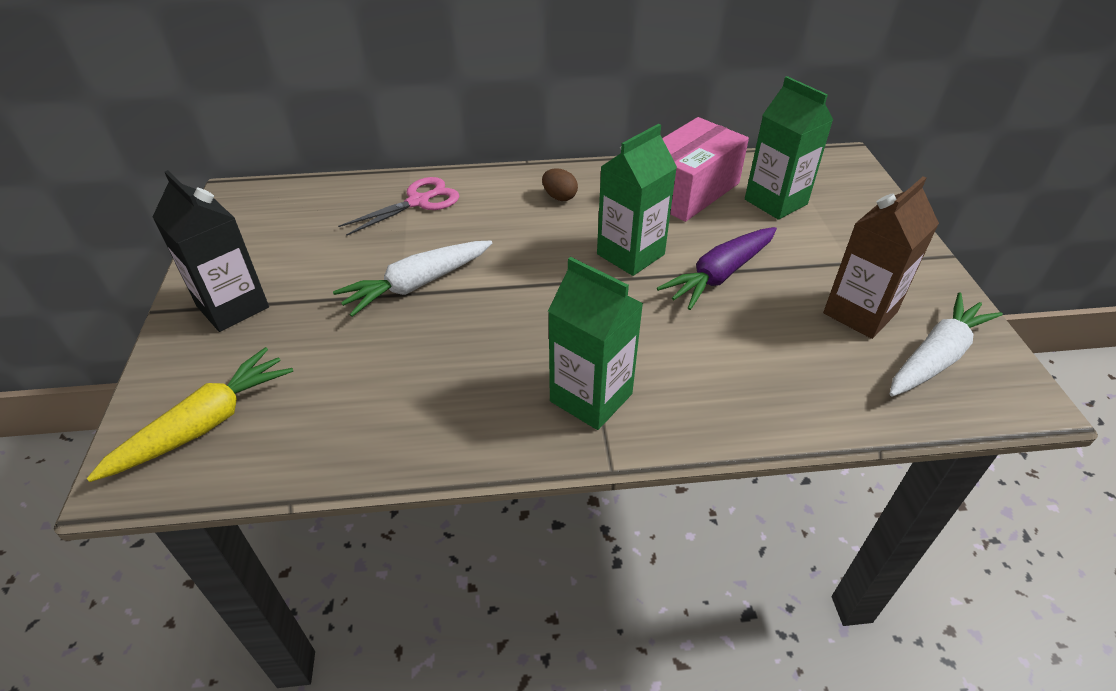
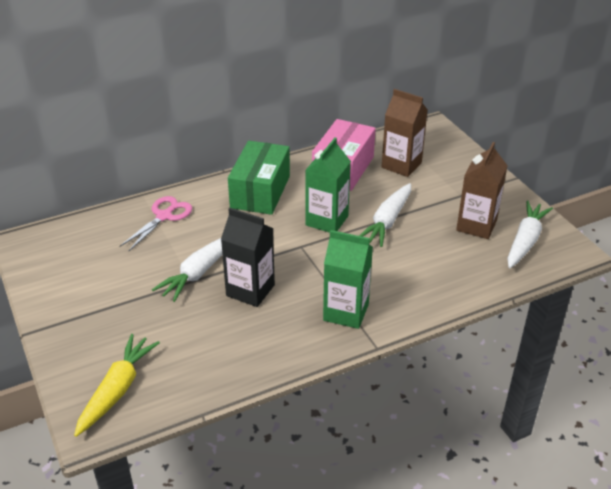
camera: 20 degrees left, 5 degrees down
(233, 307) = (81, 317): black carton -> black carton (250, 290)
(559, 197) = (260, 192): brown egg -> green box
(719, 275) = (387, 221): purple carrot -> white carrot
(775, 202) = (401, 165): green carton -> brown carton

